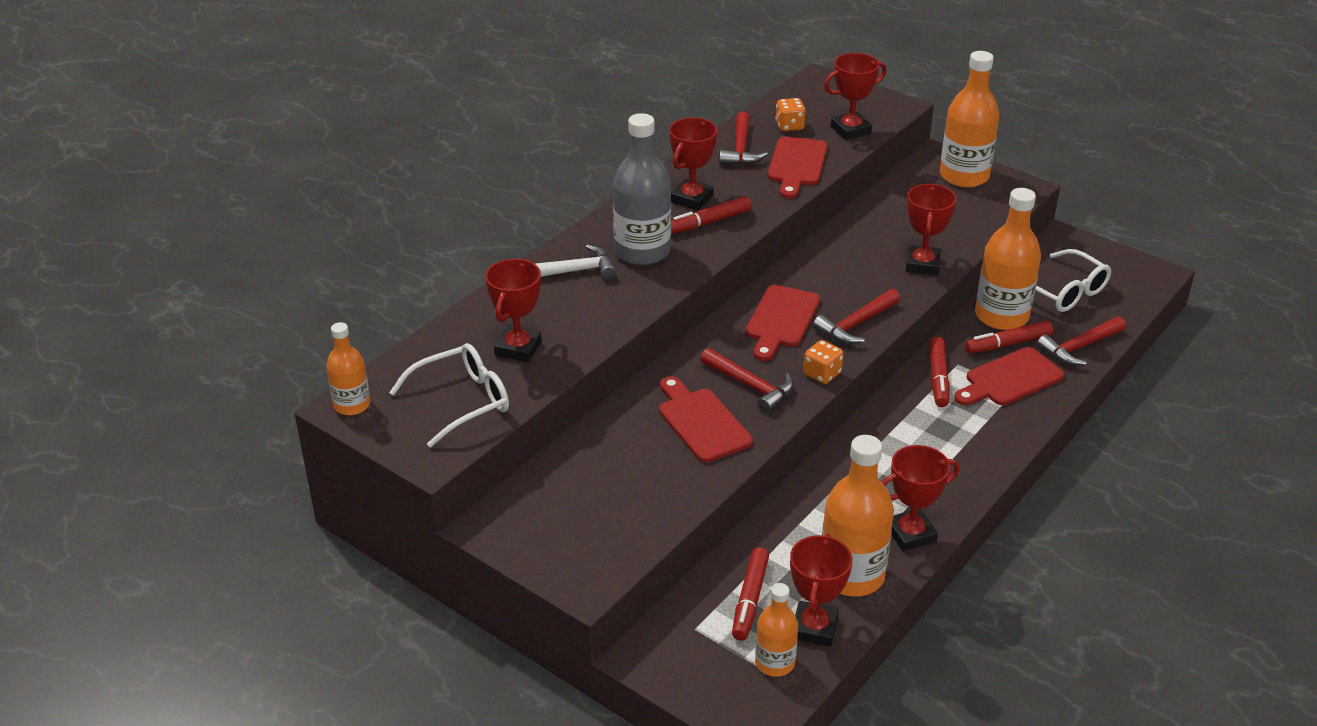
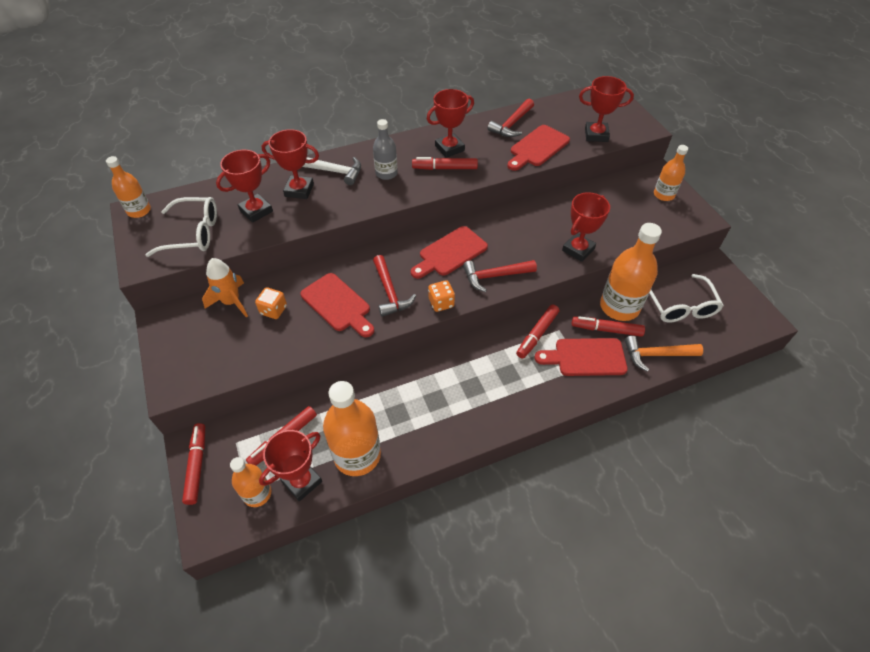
camera: 30 degrees right, 15 degrees up
(562, 472) = (231, 302): none -> orange rocket
(642, 251) = (386, 173): grey bottle -> grey bottle, size x0.57
(671, 671) = (197, 465): none -> red marker
(701, 422) = (338, 304): red cutting board -> red cutting board turned 135 degrees clockwise
(789, 126) = (557, 119): orange dice -> orange dice (273, 310)
(910, 534) = (420, 443): red trophy -> red trophy (299, 190)
(964, 176) = (664, 195): orange bottle -> orange bottle, size x0.57
(1079, 347) = (656, 355): red hammer -> orange hammer

